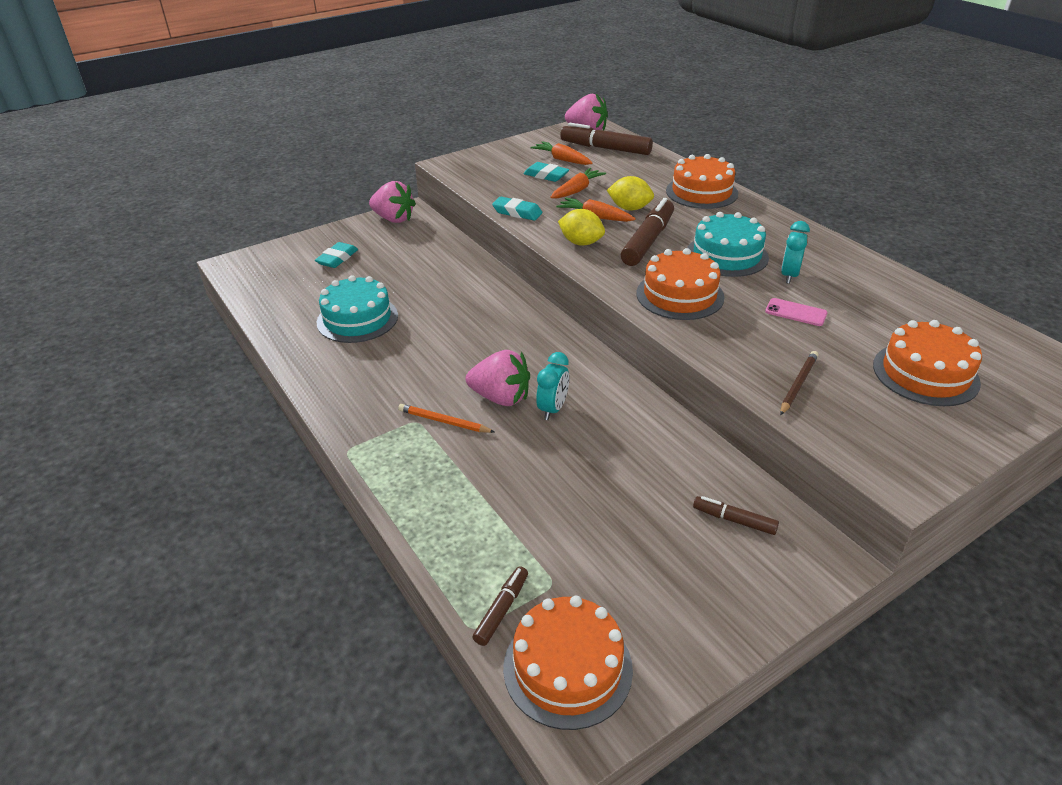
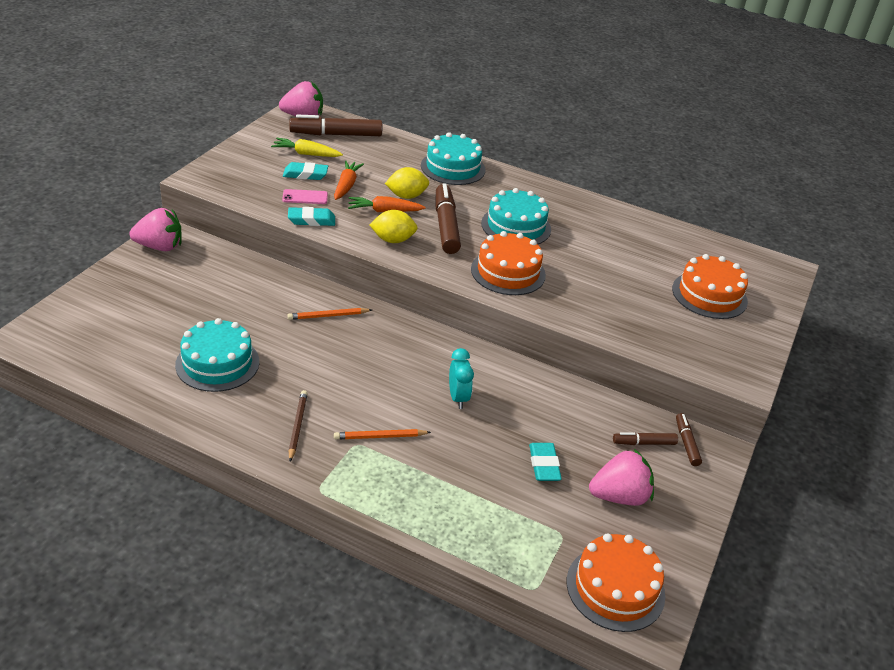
camera: 35 degrees left, 0 degrees up
(337, 258) = (138, 304): turquoise eraser -> turquoise eraser (544, 465)
(488, 304) = (328, 316): none -> orange pencil
(501, 397) = (409, 401): pink strawberry -> pink strawberry (619, 496)
(502, 610) = (543, 567): brown marker -> brown marker (686, 443)
(562, 160) = (306, 154): orange carrot -> yellow carrot
(701, 192) = (453, 168): orange cake -> turquoise cake
(789, 275) = (572, 235): turquoise clock -> none
(795, 312) = (599, 267): pink phone -> pink phone (305, 197)
(798, 384) = (640, 326): brown pencil -> brown pencil (297, 426)

